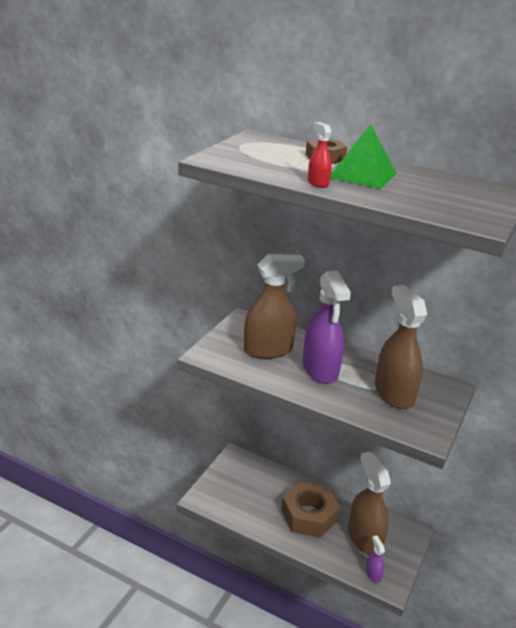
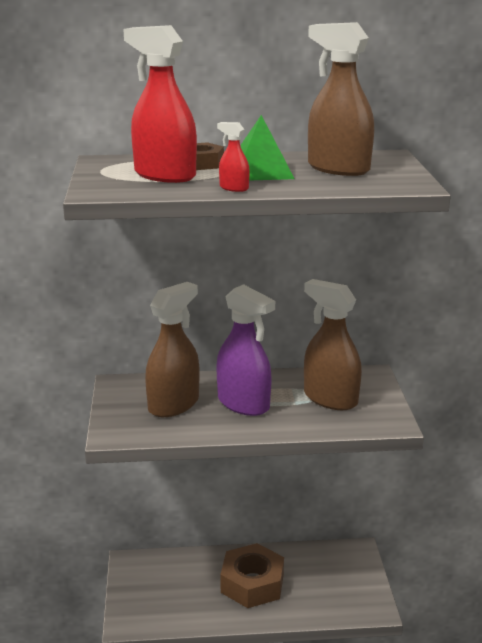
camera: 30 degrees left, 5 degrees down
(281, 159) = (164, 175): none -> red spray bottle
(364, 538) = (321, 578): brown spray bottle -> brown spray bottle (338, 168)
(373, 574) = (353, 607): purple spray bottle -> none

